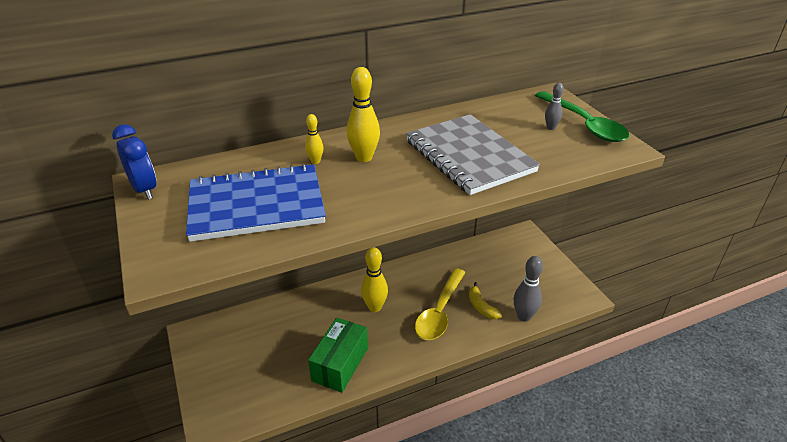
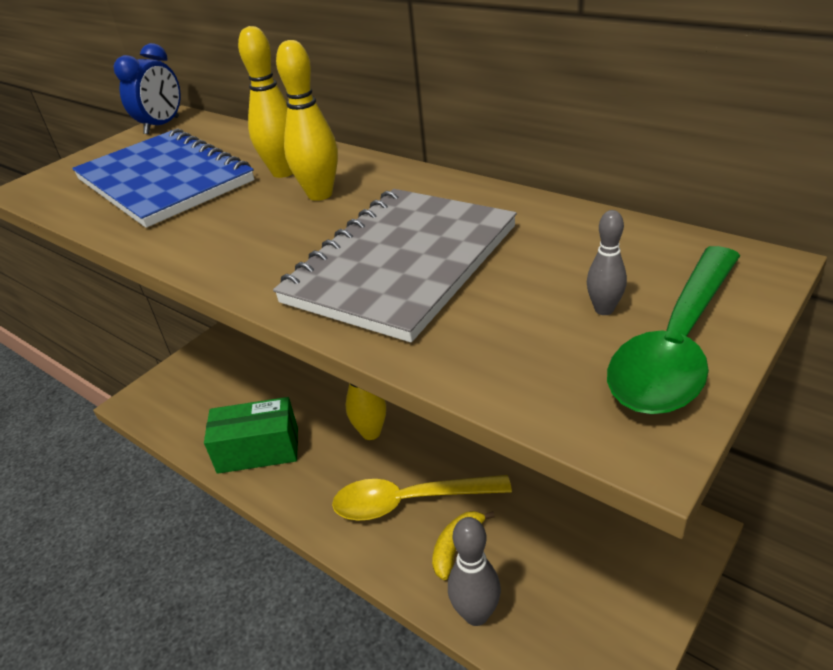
camera: 65 degrees right, 0 degrees up
(315, 161) = (283, 172): yellow bowling pin -> yellow bowling pin, size x1.83

